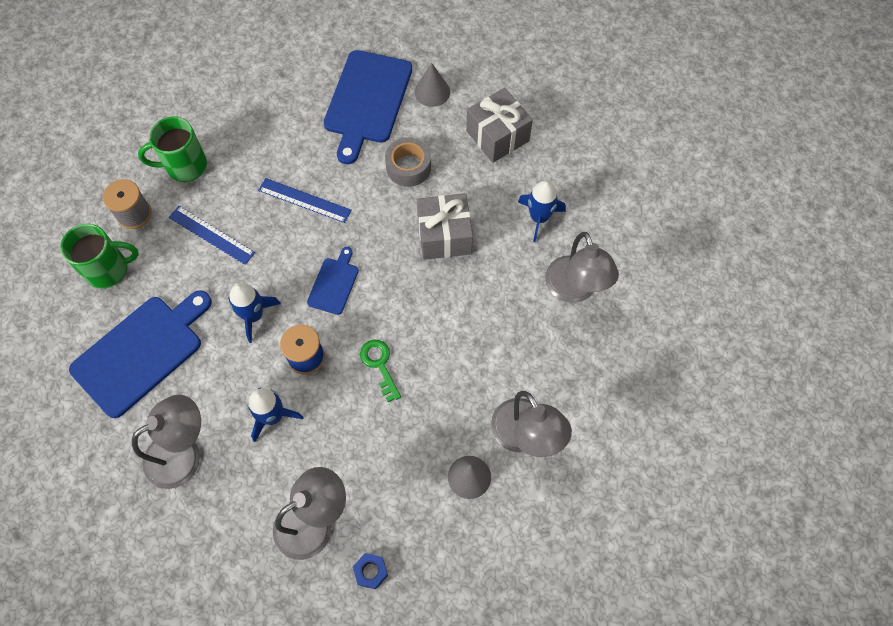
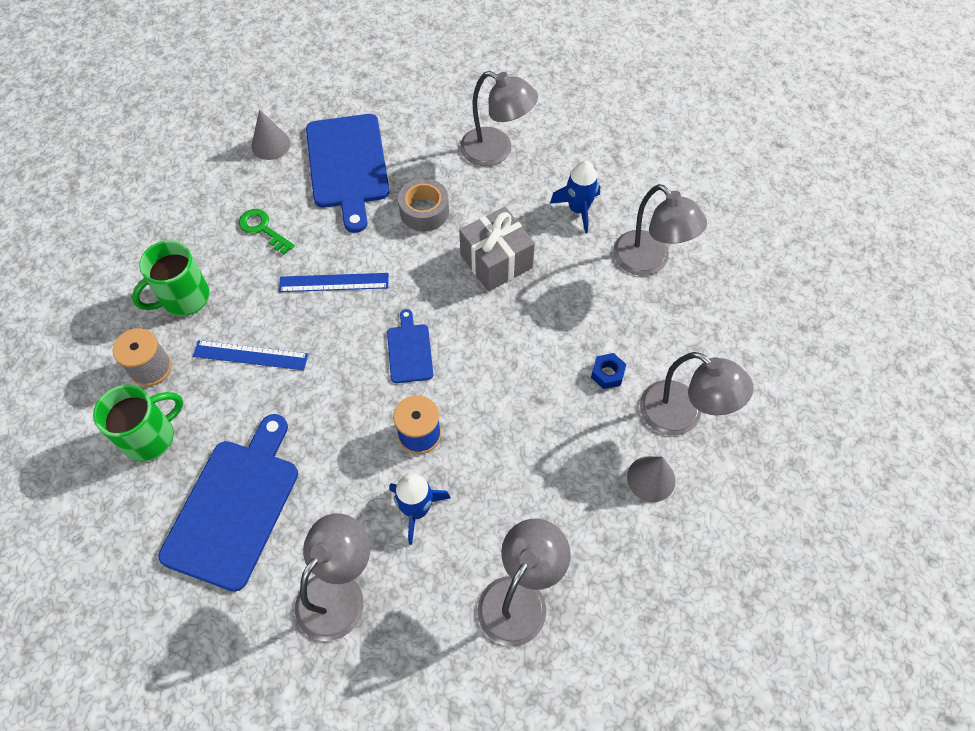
camera: 25 degrees left, 5 degrees down
(253, 315) = (340, 417): blue rocket -> none
(370, 571) = (606, 619): blue nut -> blue nut (607, 374)
(379, 365) = (500, 410): green key -> green key (263, 229)
(432, 92) = (409, 134): grey cone -> grey cone (271, 144)
(497, 136) = (496, 151): grey gift -> grey lamp

